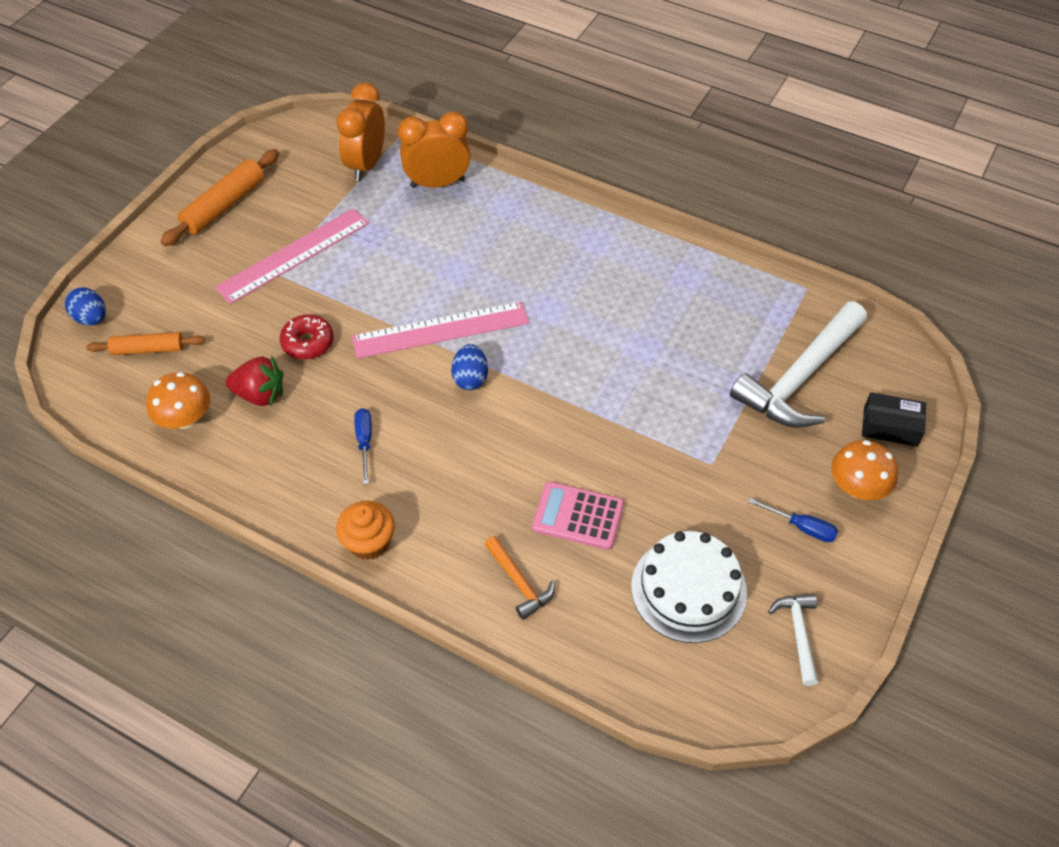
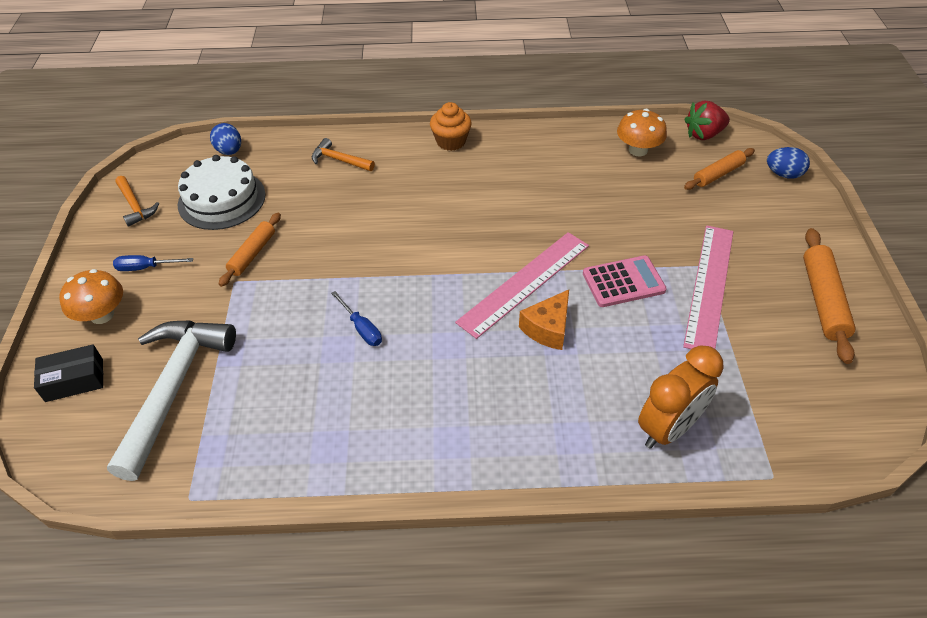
camera: 150 degrees right, 5 degrees down
(260, 394) = (608, 182): red strawberry -> red strawberry (704, 134)
(308, 343) = (616, 227): red donut -> none
(364, 442) = (506, 187): blue screwdriver -> blue screwdriver (361, 328)
(366, 164) = (760, 413): orange clock -> none
(457, 284) = (548, 328): none -> orange cheese
(470, 378) = (468, 258): blue egg -> blue egg (229, 151)
(578, 516) = (322, 207): pink calculator -> pink calculator (623, 282)
(680, 489) = (252, 254): none -> orange rolling pin
(798, 634) = (135, 206): white hammer -> orange hammer

